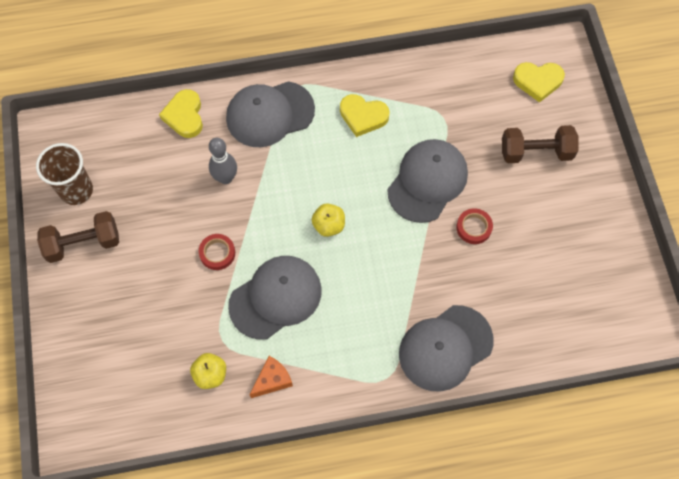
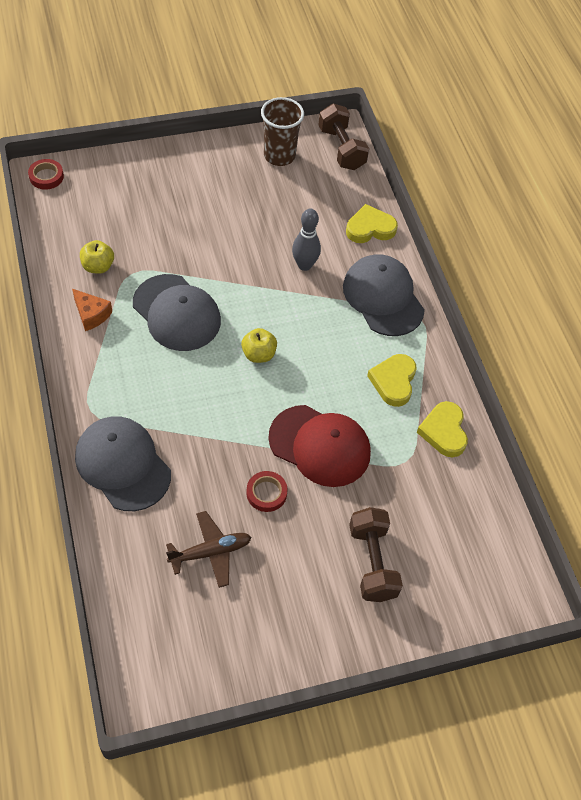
camera: 80 degrees right, 10 degrees down
(83, 243) = (226, 165): brown dumbbell -> brown dumbbell (341, 149)
(217, 253) = (222, 264): red tape -> red tape (46, 177)
(427, 181) = (320, 446): grey cap -> red cap
(530, 275) = (210, 552): none -> brown plane
(538, 81) = (472, 567): yellow heart -> yellow heart (444, 431)

